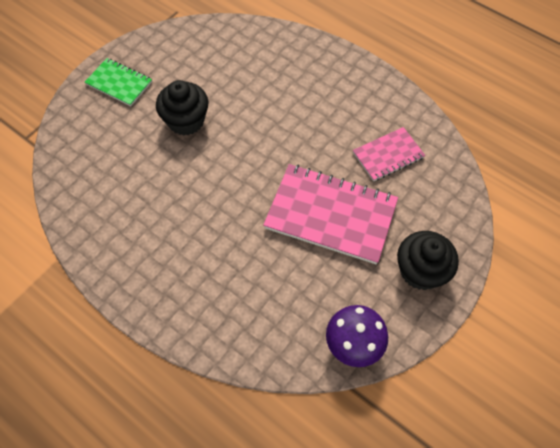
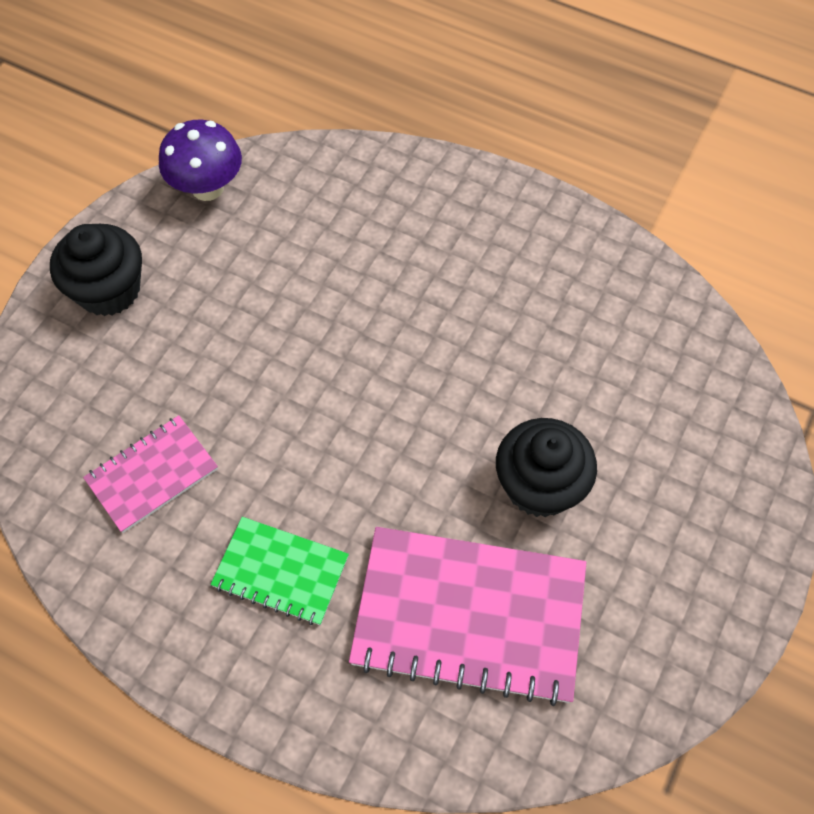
camera: 170 degrees right, 0 degrees up
(119, 83) = (702, 549): green notebook -> green notebook (280, 572)
(331, 215) = (250, 352): pink notebook -> pink notebook (469, 616)

